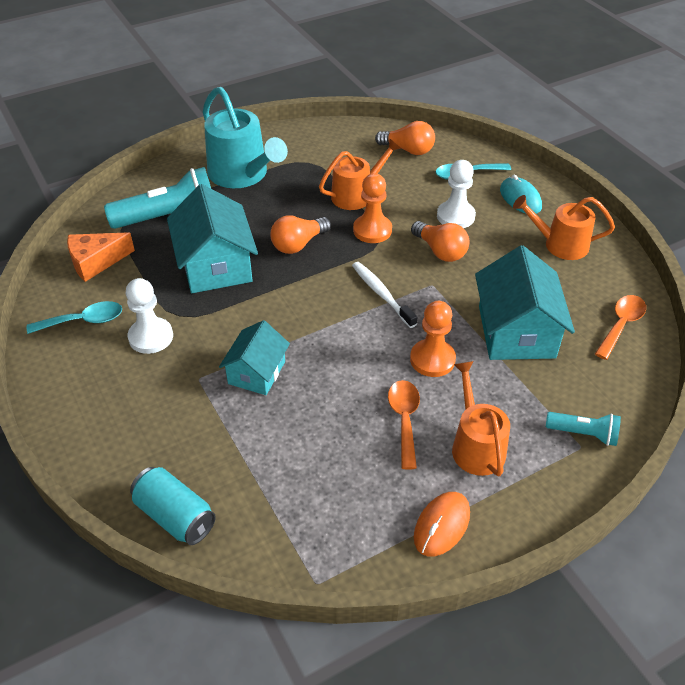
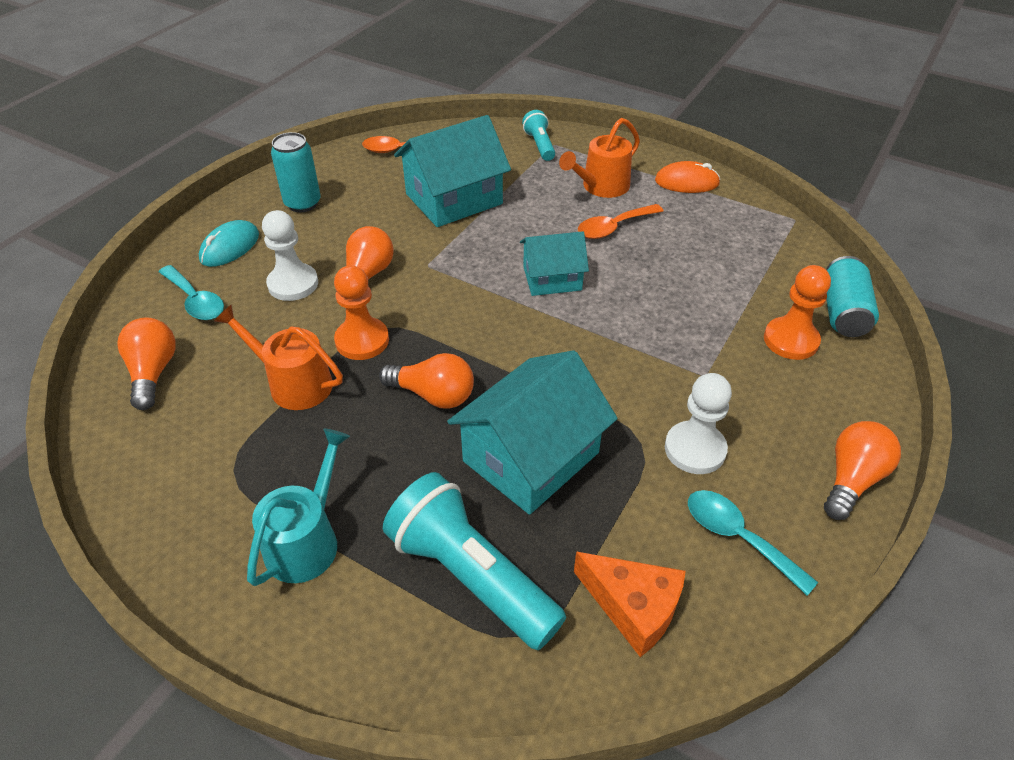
camera: 120 degrees left, 0 degrees up
(56, 399) = (852, 479): none -> orange light bulb
(242, 174) = (307, 540): turquoise watering can -> turquoise watering can, size x0.65
(256, 372) = (655, 336): turquoise house -> turquoise house (552, 278)
(382, 294) = (469, 293): white toothbrush -> none
(432, 359) = (531, 234): orange pawn -> orange pawn (791, 340)
(560, 245) = (303, 203): orange watering can -> turquoise can

